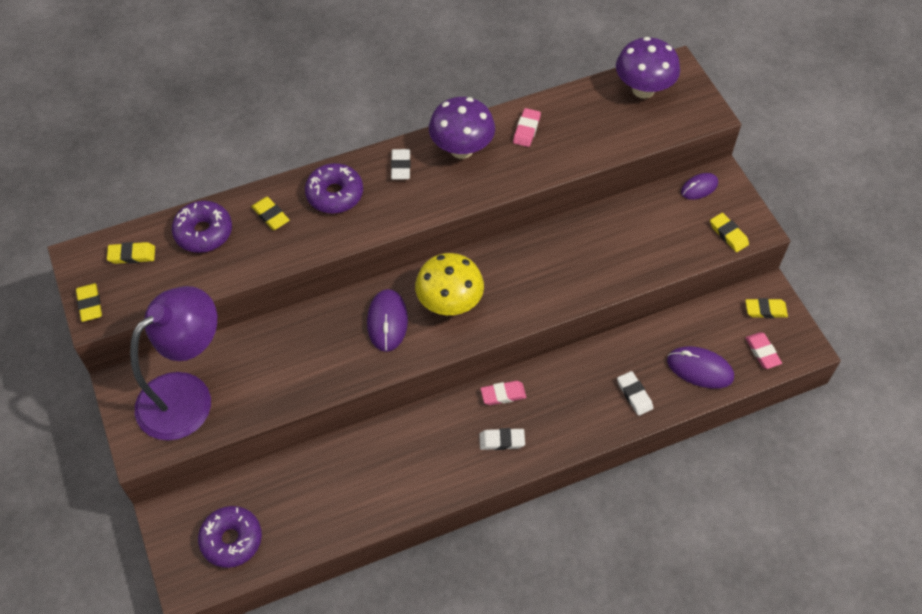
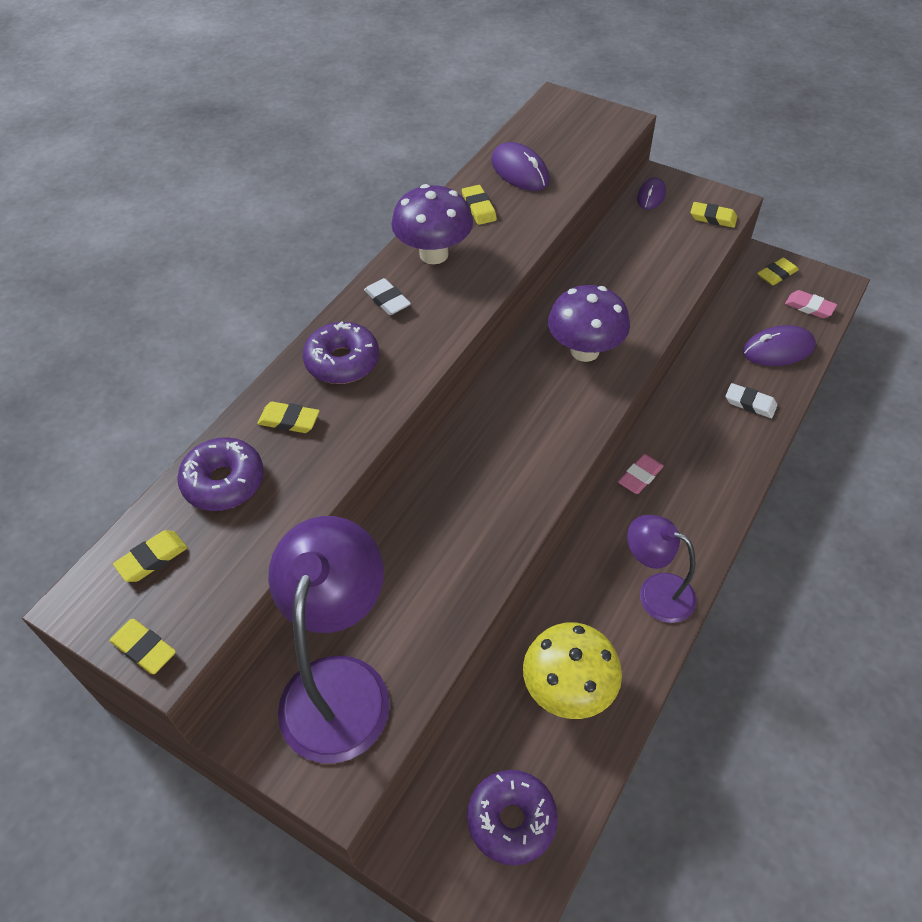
camera: 35 degrees left, 5 degrees down
(387, 322) = (491, 465): purple mouse -> purple mouse (520, 171)
(437, 474) = (655, 592): none -> purple lamp
(449, 304) = (536, 411): yellow mushroom -> yellow mushroom (568, 690)
(502, 440) = (681, 518): white eraser -> none
(526, 130) = (478, 208): pink eraser -> yellow eraser
(643, 89) = (548, 128): purple mushroom -> purple mushroom (585, 351)

